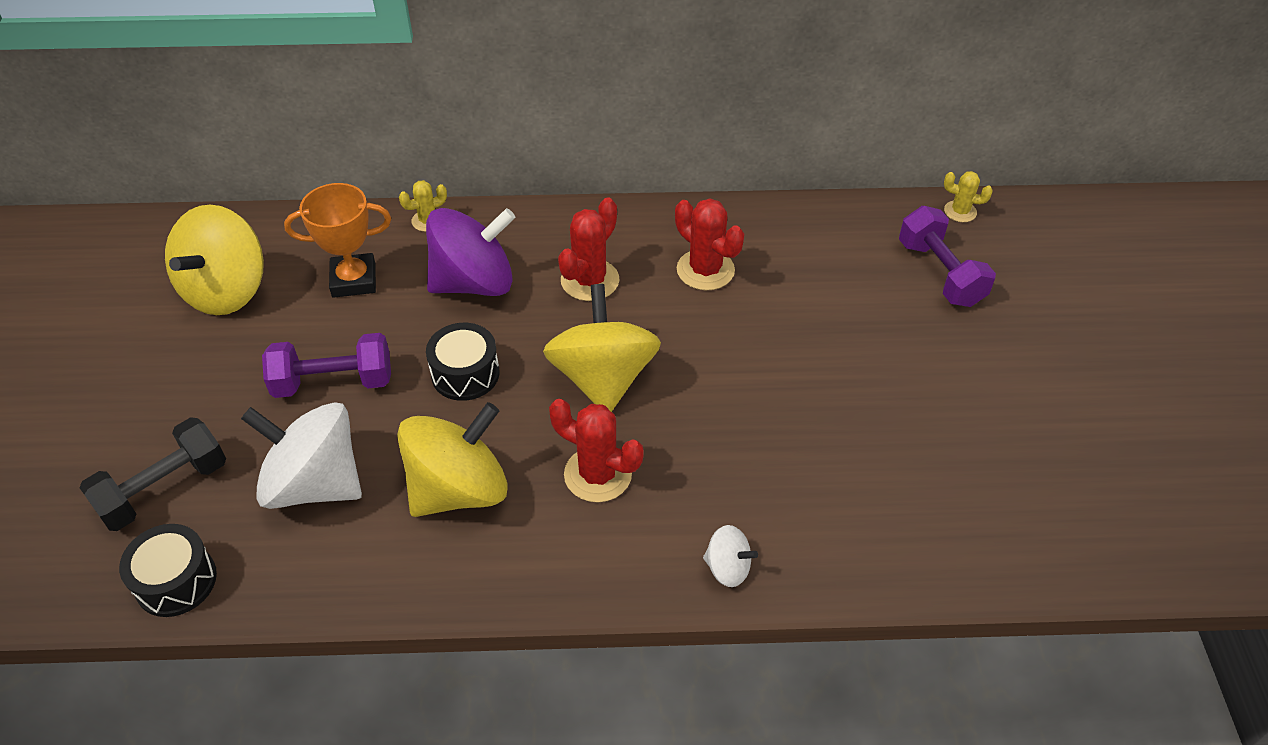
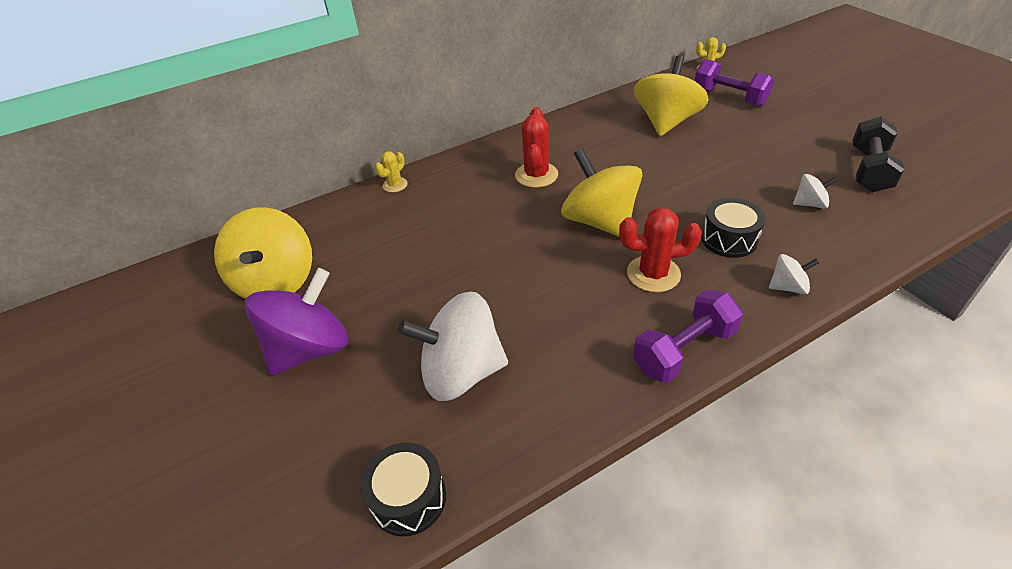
camera: 25 degrees left, 5 degrees down
(164, 489) = (338, 436): black dumbbell -> black dumbbell (869, 170)
(333, 382) = (415, 302): purple dumbbell -> purple dumbbell (683, 350)
(354, 280) = (372, 237): orange trophy -> none
(459, 489) = (571, 325): yellow spinning top -> yellow spinning top (666, 122)
(465, 374) = (506, 257): black drum -> black drum (729, 239)
(474, 282) = (461, 205): purple spinning top -> purple spinning top (310, 348)
(705, 270) = (601, 144): red cactus -> none
(871, 478) = (810, 204): none -> white spinning top

